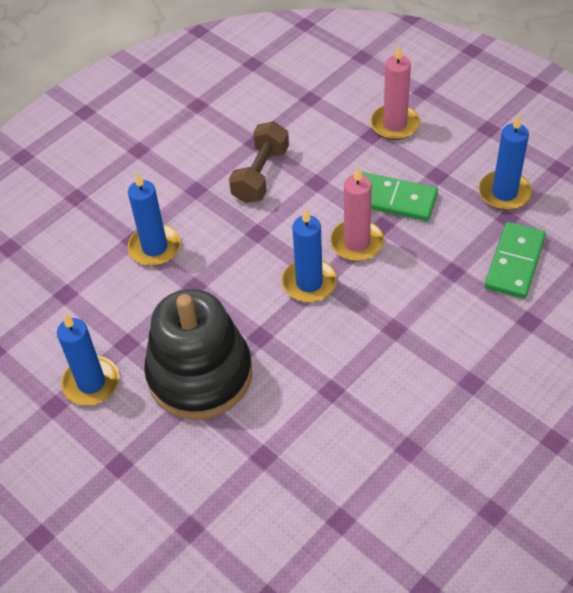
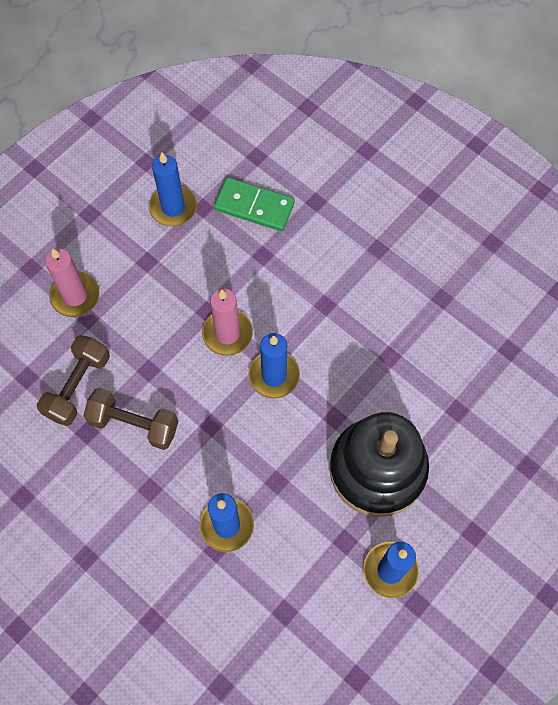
camera: 95 degrees left, 15 degrees up
(300, 133) = (78, 386): none -> brown dumbbell
(394, 199) = (175, 300): green domino -> none

